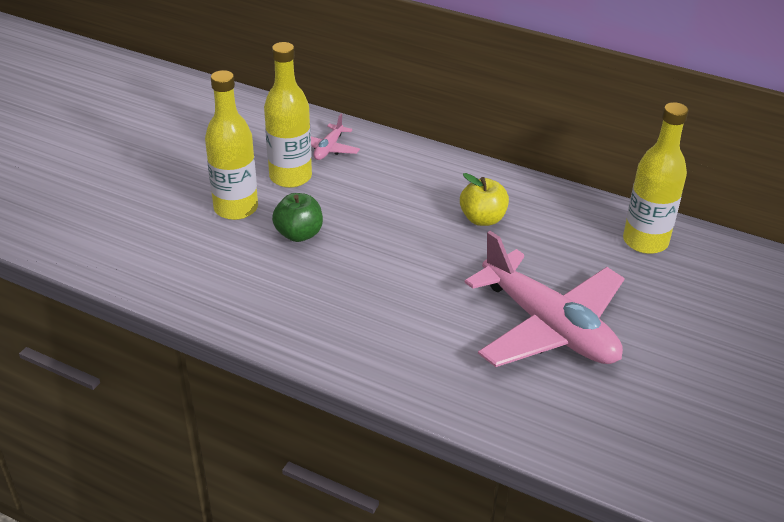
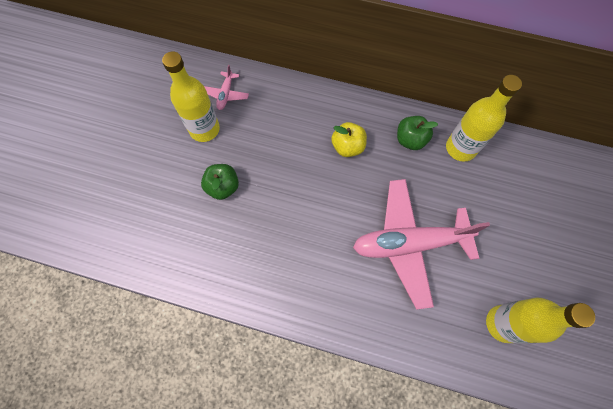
camera: 10 degrees left, 30 degrees up
(236, 208) = (172, 169): yellow bottle -> yellow bottle (503, 323)
(548, 326) = (409, 243): pink plane -> pink plane turned 135 degrees clockwise
(573, 224) = (410, 140): none -> green apple

